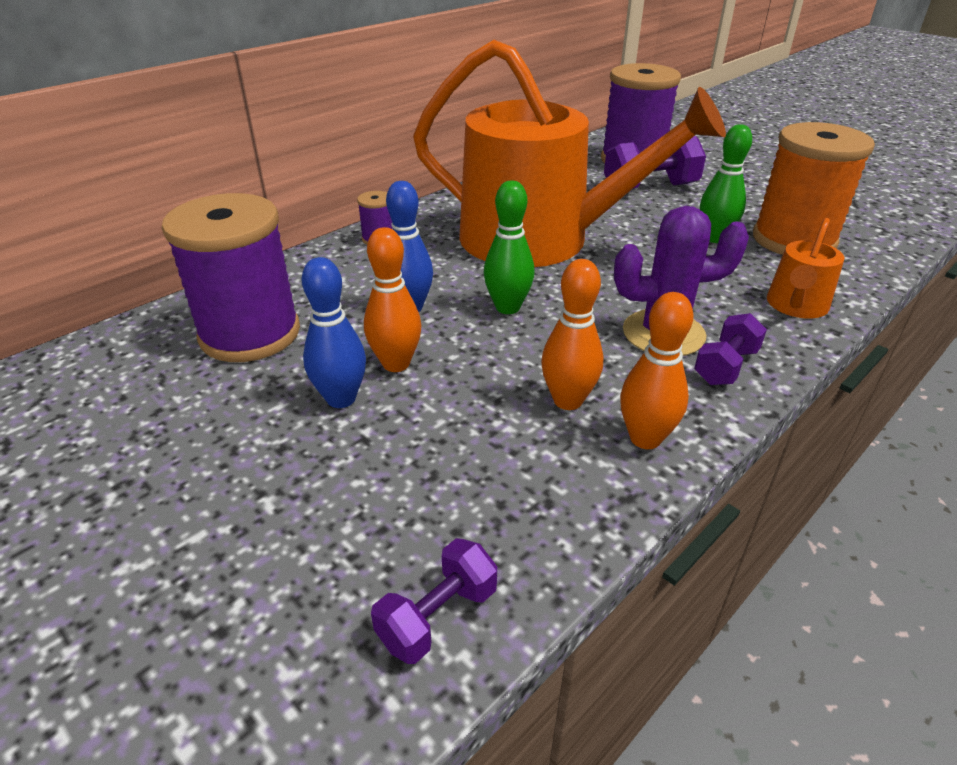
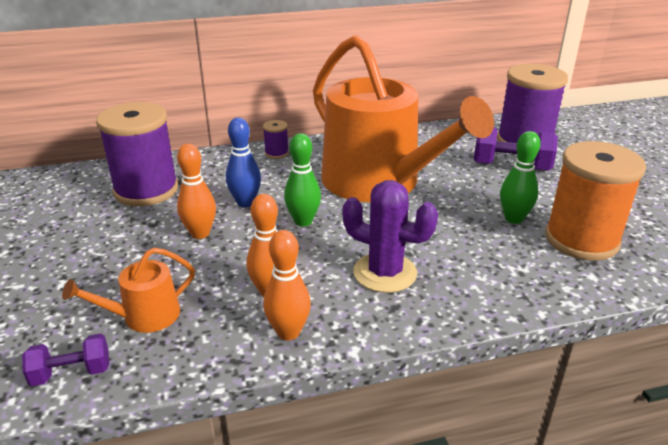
camera: 30 degrees right, 5 degrees down
(341, 399) = (151, 243): blue bowling pin -> none
(725, 366) = (400, 310): purple dumbbell -> none
(795, 306) = (512, 289): orange watering can -> orange watering can (144, 316)

